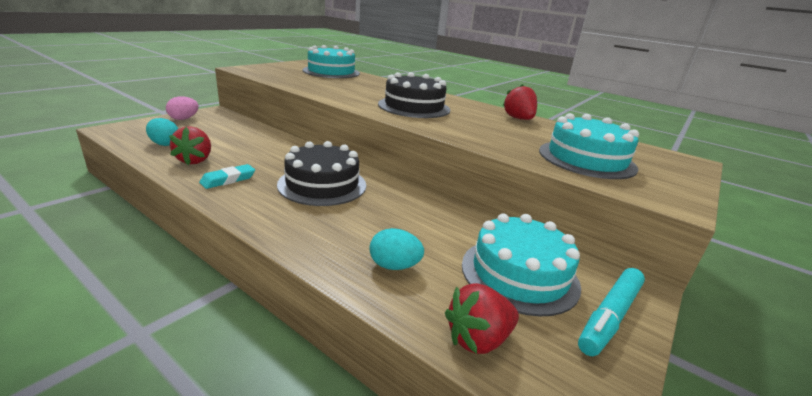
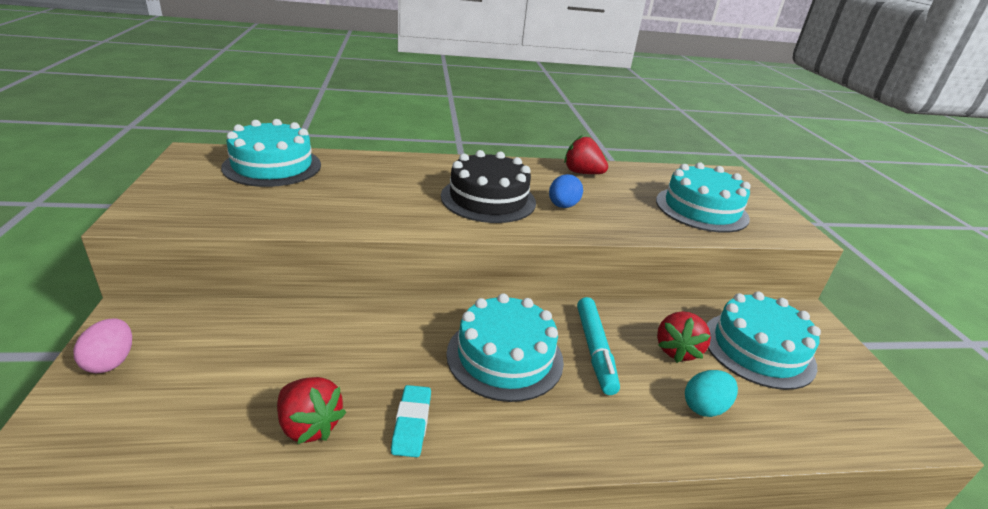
camera: 45 degrees left, 5 degrees up
(164, 144) = (199, 430): turquoise egg -> none
(322, 184) = (505, 356): black cake -> turquoise cake
(458, 122) = (562, 206): none -> blue egg
(478, 339) = (826, 427): red strawberry -> red strawberry (677, 350)
(610, 316) = (829, 348): turquoise marker -> turquoise marker (595, 350)

